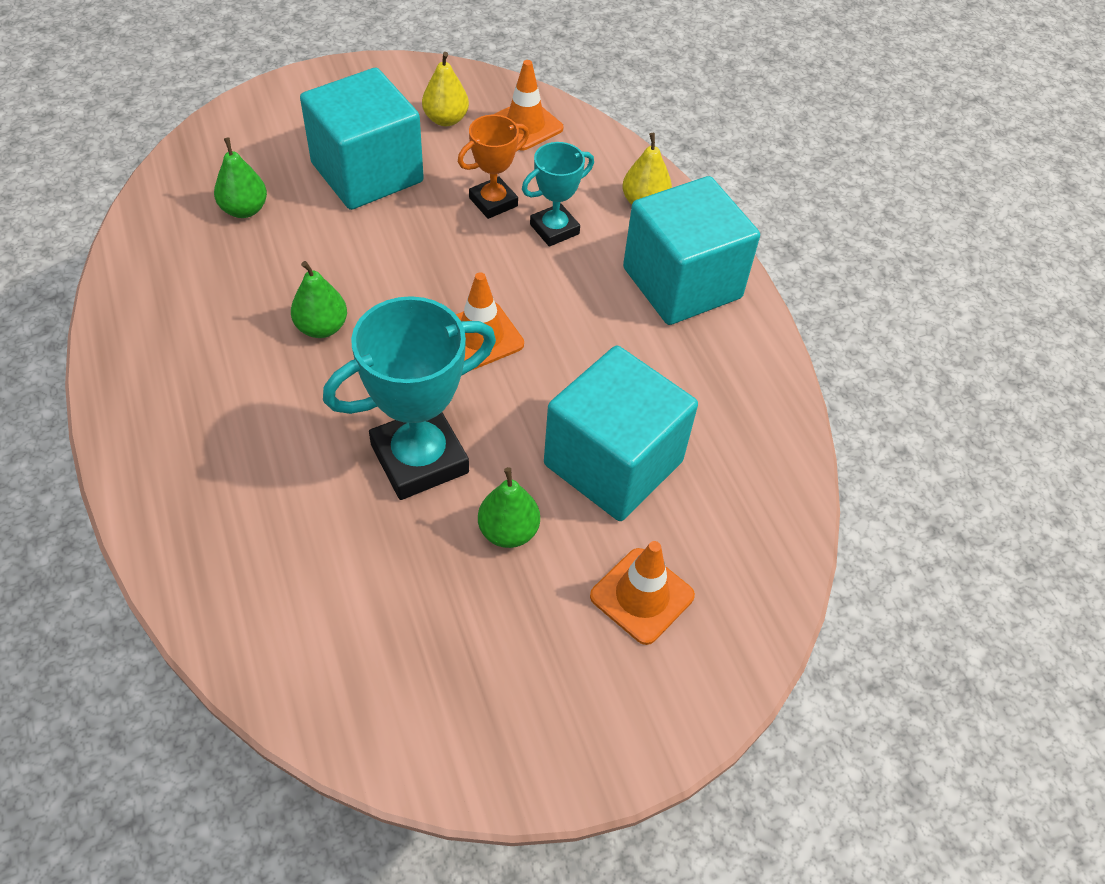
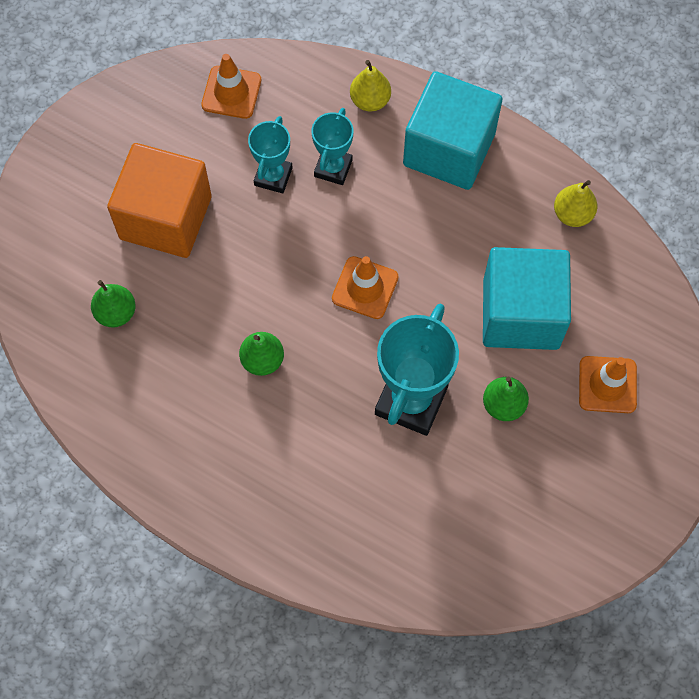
camera: 35 degrees left, 15 degrees up
(367, 172) = (165, 217): turquoise cube -> orange cube
(446, 119) = (172, 129): yellow pear -> yellow pear (572, 214)
(493, 202) = (273, 176): orange trophy -> turquoise trophy

